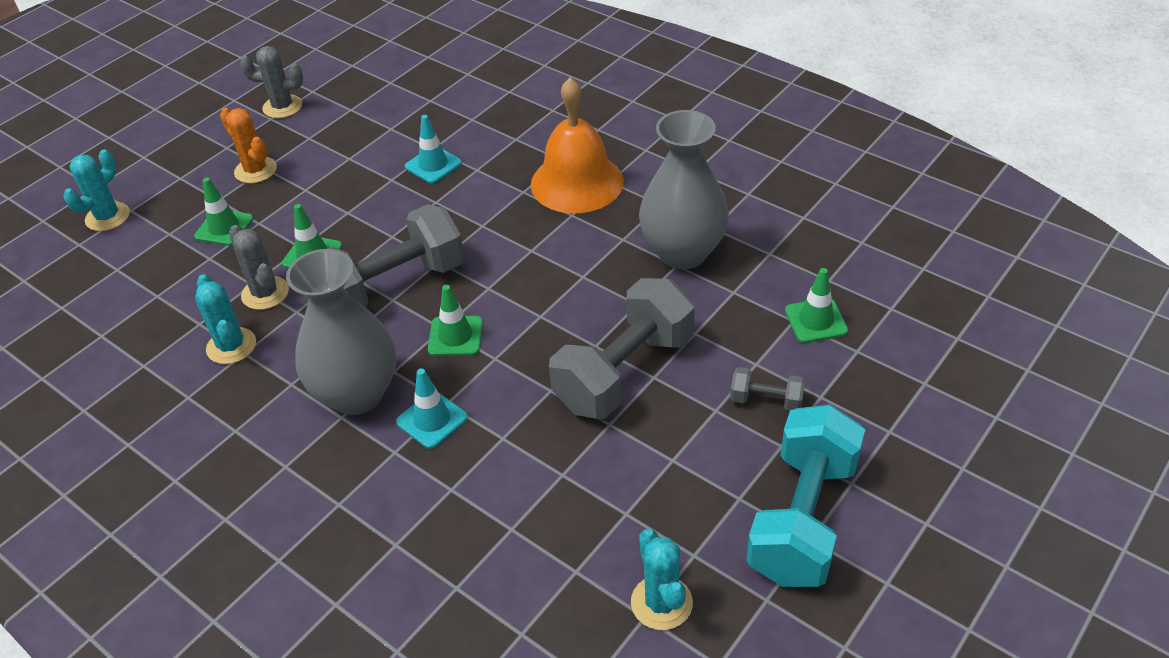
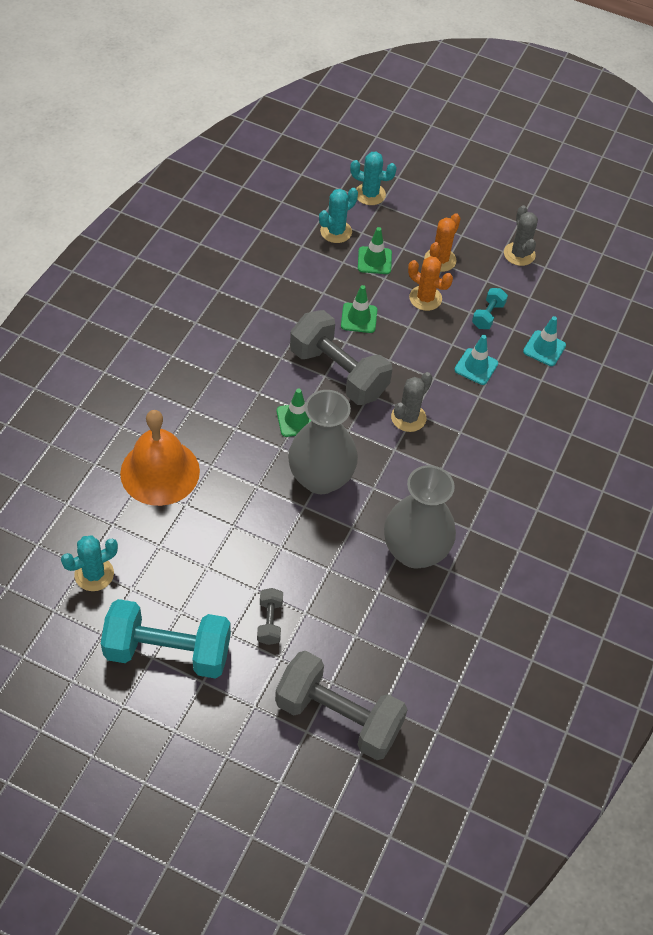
camera: 70 degrees right, 10 degrees up
(231, 346) = (264, 299): turquoise cactus -> turquoise cactus (336, 231)
(265, 293) = (315, 302): grey cactus -> grey cactus (408, 418)
(310, 191) = (425, 298): none -> orange cactus
(357, 394) = (235, 377): grey vase -> grey vase (321, 478)
(361, 144) = (488, 315): none -> turquoise dumbbell
(432, 420) = (220, 423): turquoise traffic cone -> turquoise traffic cone (544, 348)
(577, 182) = (480, 466): orange bell -> orange bell (160, 472)
(624, 372) = (281, 528): grey dumbbell -> grey dumbbell (338, 716)
(816, 321) = (358, 651): green traffic cone -> none

